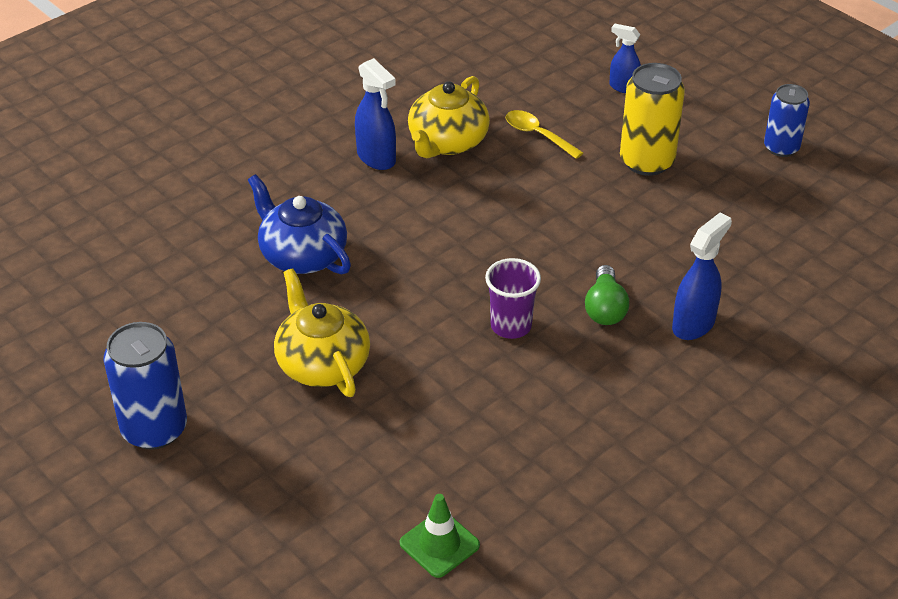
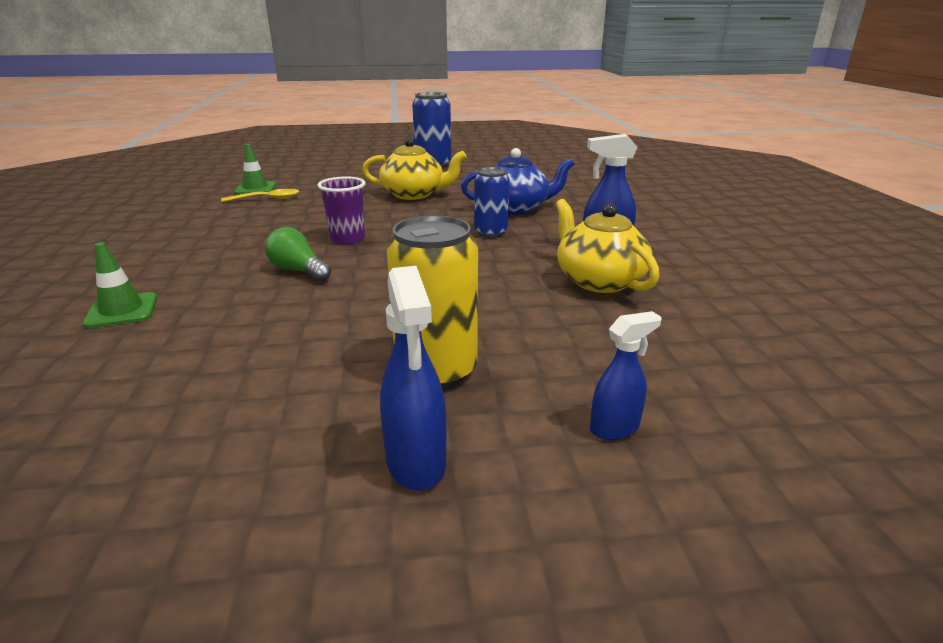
camera: 125 degrees right, 15 degrees down
(538, 135) = (564, 325): yellow spoon -> yellow spoon (267, 199)
(694, 324) = (212, 295): blue spray bottle -> blue spray bottle (416, 463)
(766, 353) = (122, 311): none -> green traffic cone
(781, 148) = (300, 513): blue can -> blue can (490, 232)

